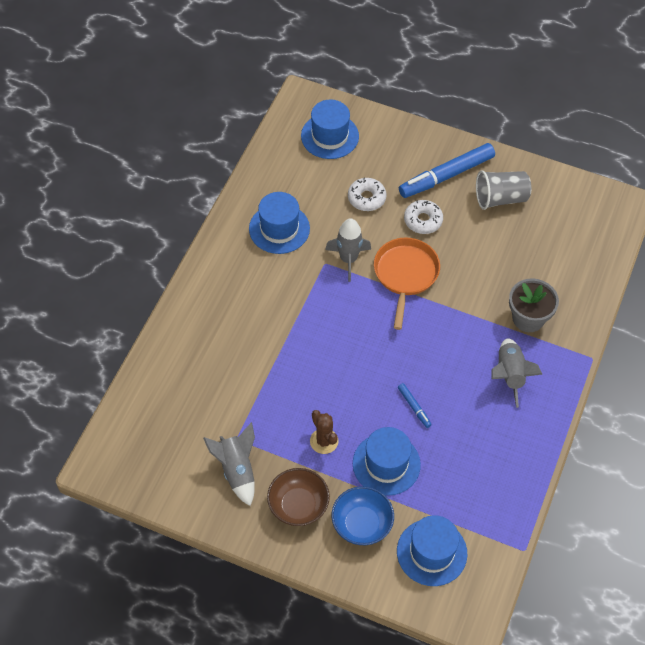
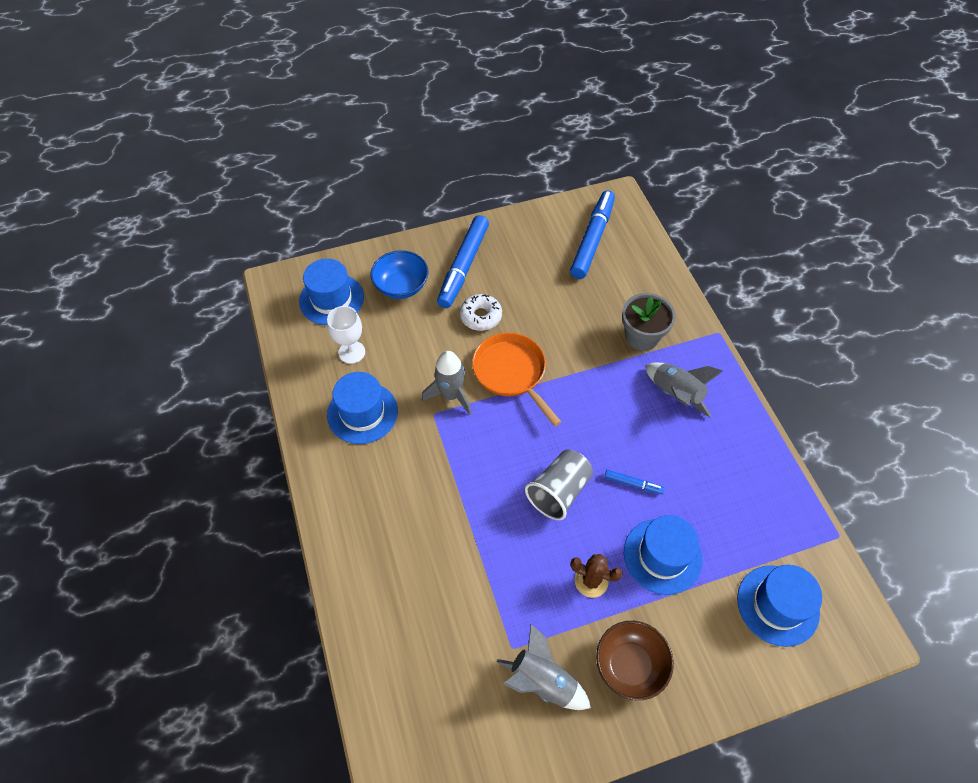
camera: 40 degrees left, 0 degrees up
(309, 183) = (351, 352): none -> white goblet
(362, 524) = (699, 632): blue bowl -> blue bowl (401, 286)
(366, 198) = (415, 330): white donut -> none
(500, 198) = (524, 255): grey cup -> grey cup (559, 491)
(567, 222) = (592, 239): none -> blue marker

